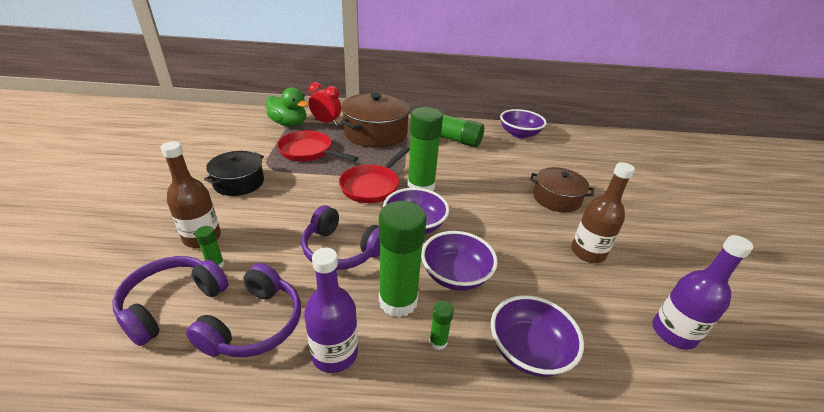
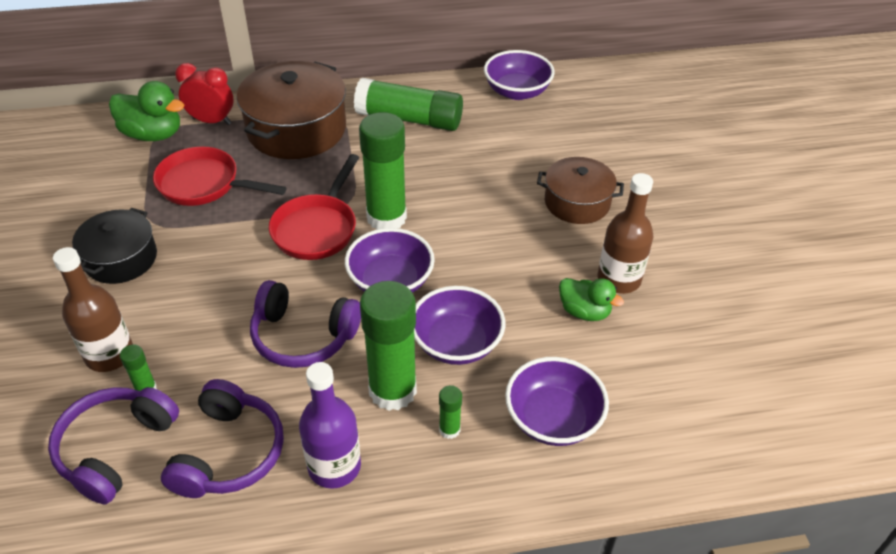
camera: 10 degrees left, 10 degrees up
(559, 270) = (584, 311): none -> green duck
(673, 333) = (714, 366): purple bottle -> none

